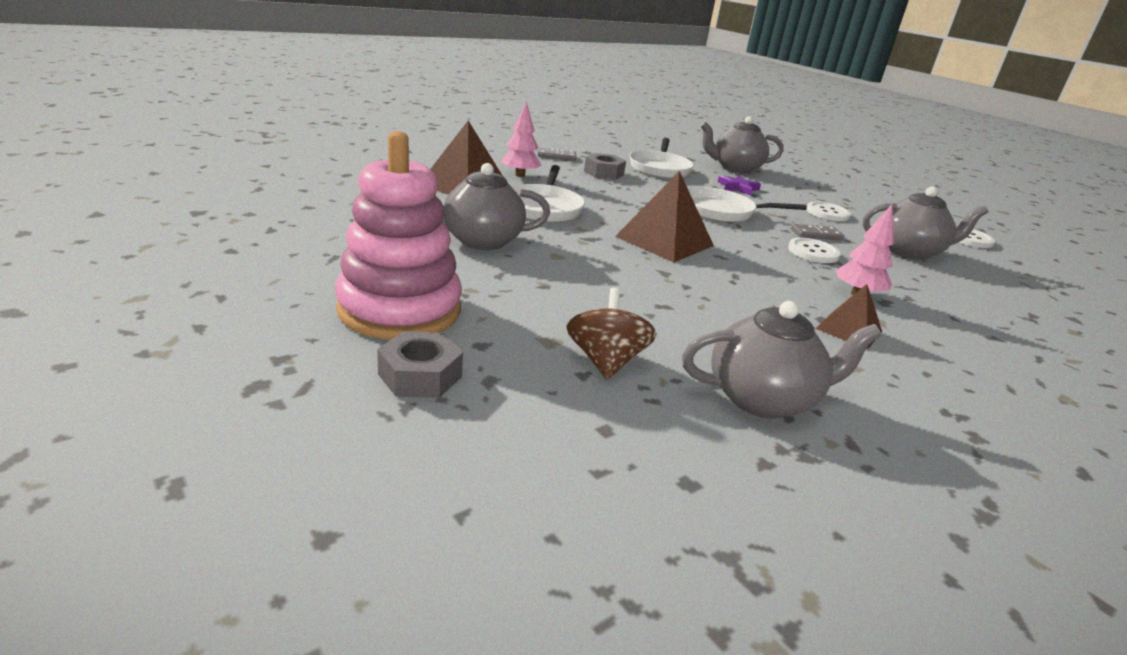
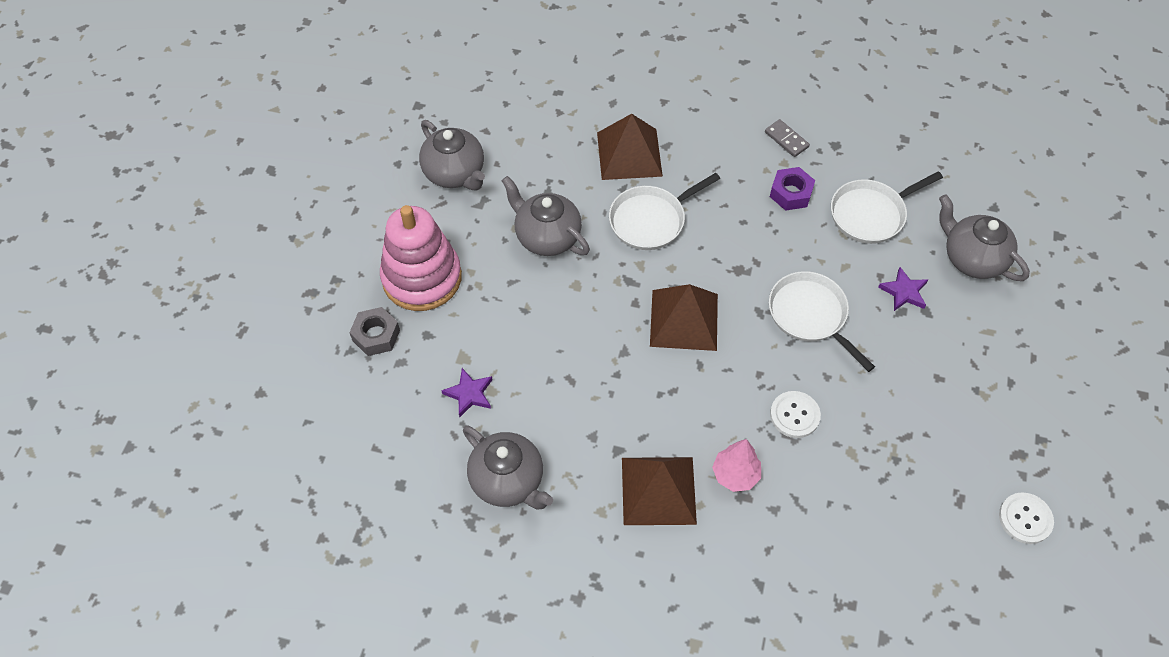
camera: 55 degrees right, 30 degrees up
(520, 175) = (699, 159): pink tree -> none
(603, 173) = (791, 193): grey nut -> purple nut
(605, 361) = (469, 394): brown spinning top -> purple star
(816, 234) = (847, 400): grey domino -> none
(827, 213) = (930, 385): white button -> none
(849, 330) = (658, 490): brown pyramid -> brown pyramid, size x1.70
(909, 252) = (901, 480): grey teapot -> grey teapot (455, 173)

